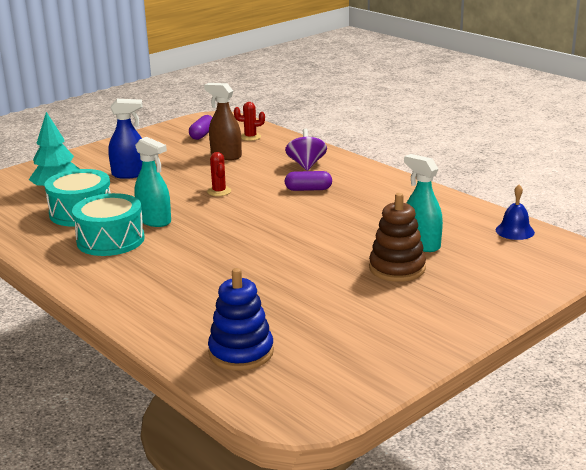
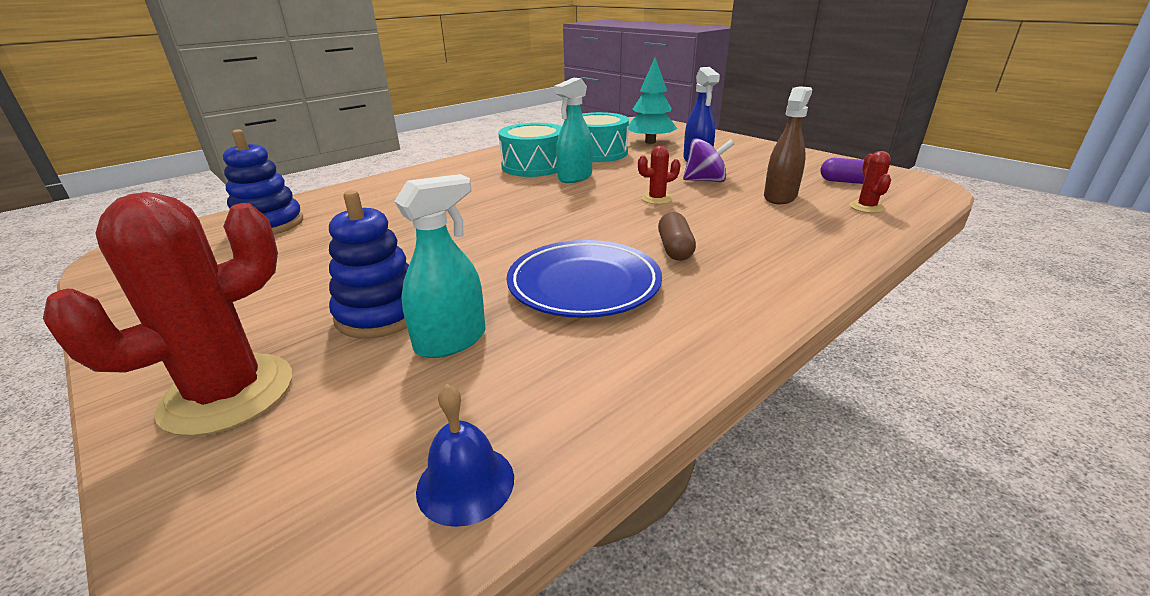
camera: 90 degrees right, 5 degrees up
(306, 165) = (774, 246): purple spinning top -> purple spinning top (705, 180)
(308, 189) = (675, 249): purple capsule -> brown capsule
(356, 214) = (584, 285): none -> blue plate
(397, 268) = (381, 314): brown stacking toy -> blue stacking toy
(482, 295) = (228, 394): none -> red cactus

